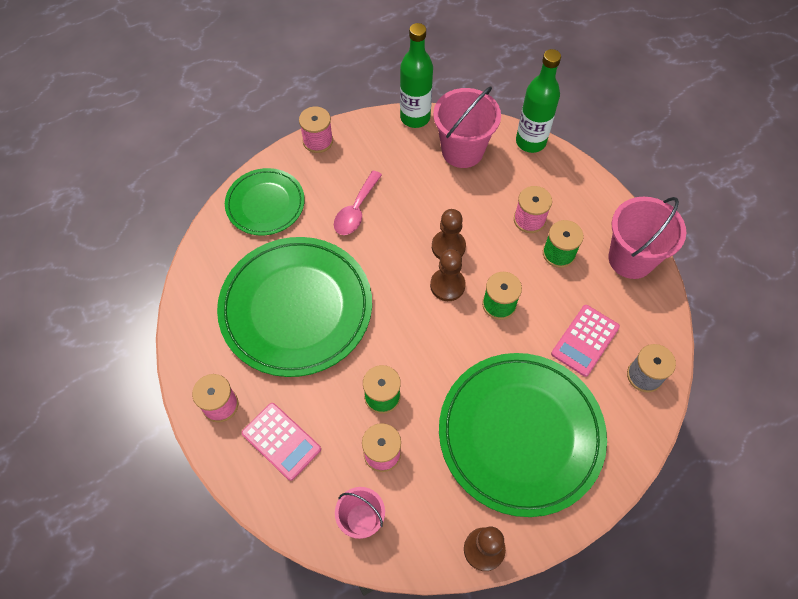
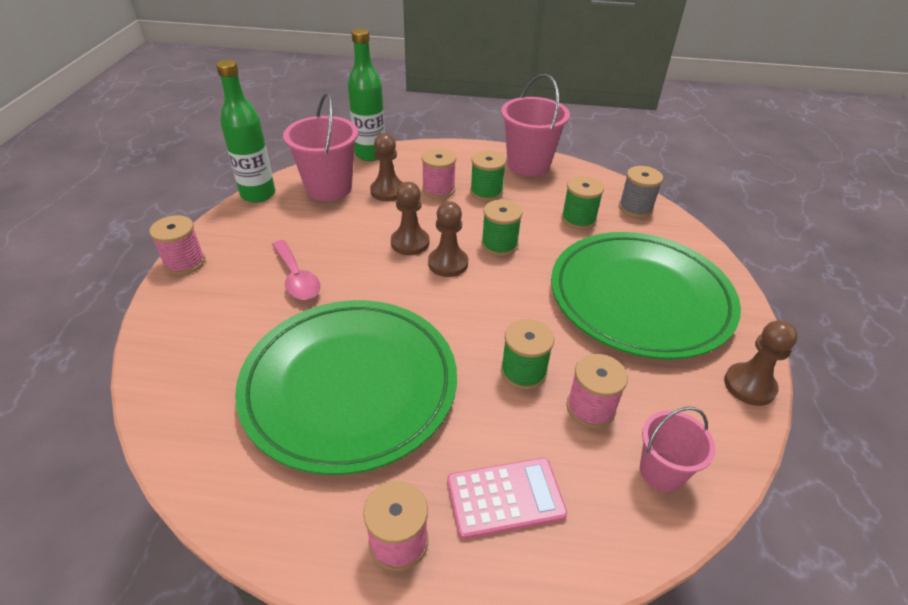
camera: 55 degrees left, 20 degrees down
(265, 204) = (193, 341): green plate -> none
(494, 189) = (388, 191): none -> brown pawn
(585, 340) = (578, 219): pink calculator -> green spool

